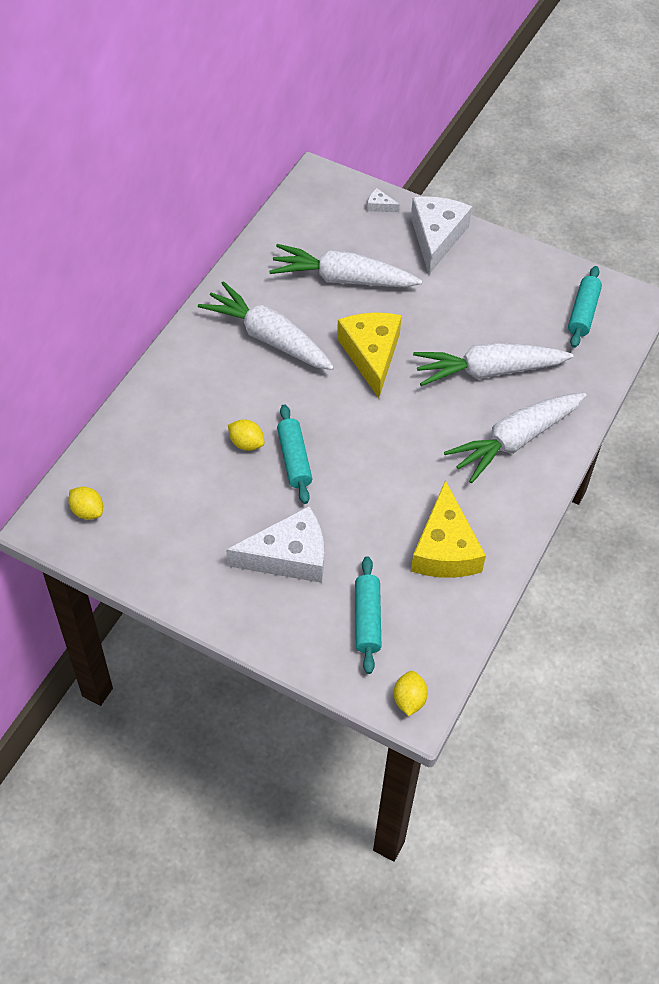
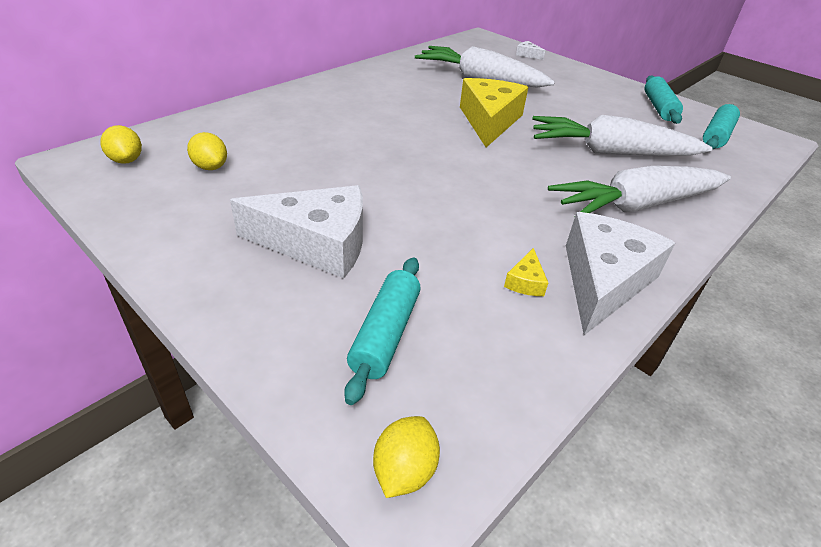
camera: 15 degrees right, 15 degrees down
(246, 443) = (330, 149): yellow lemon -> yellow lemon (210, 167)
(268, 337) = (395, 95): white carrot -> none
(294, 459) = (373, 169): turquoise rolling pin -> turquoise rolling pin (659, 107)
(436, 237) = (573, 75): white cheese -> white cheese (603, 281)
(445, 548) = (525, 281): yellow cheese -> yellow cheese, size x0.40

